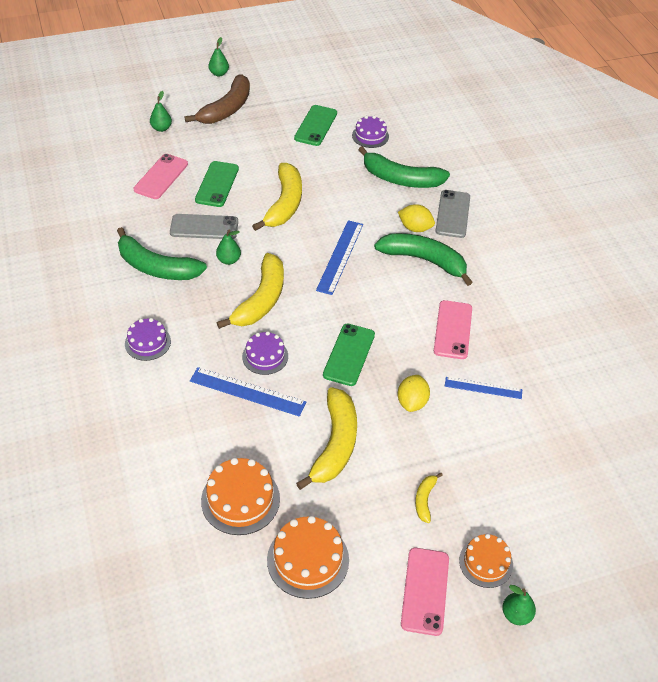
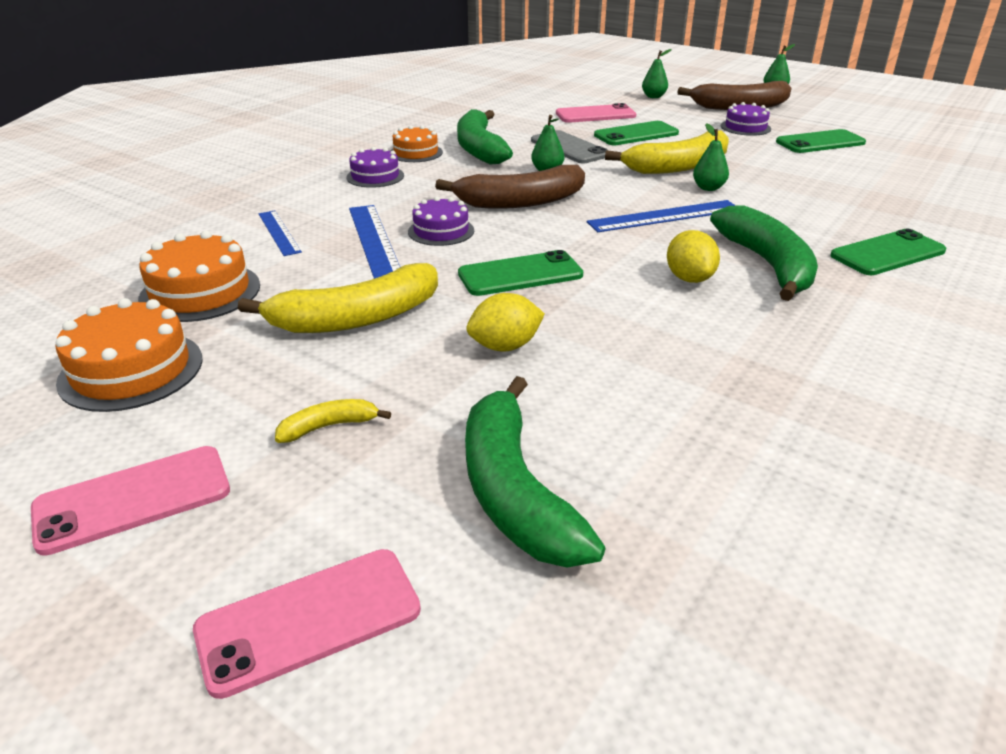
camera: 55 degrees right, 15 degrees down
(261, 300) = (520, 202): yellow banana -> brown banana
(370, 136) = (879, 168): purple cake -> purple cake (745, 127)
(401, 179) = (861, 205): green banana -> green banana (515, 491)
(415, 228) = (806, 240): yellow lemon -> yellow lemon (689, 278)
(452, 214) = (887, 253): grey phone -> green phone
(453, 330) = (689, 328): pink phone -> pink phone (309, 620)
(483, 388) = (623, 396): blue ruler -> blue ruler (279, 232)
(486, 562) = (244, 548): orange cake -> orange cake (416, 153)
(516, 614) = (137, 645): green pear -> green pear (708, 188)

